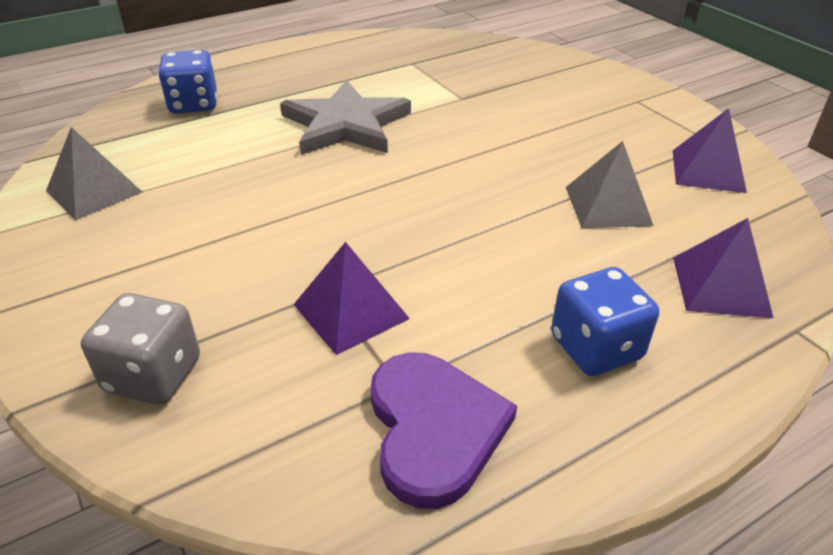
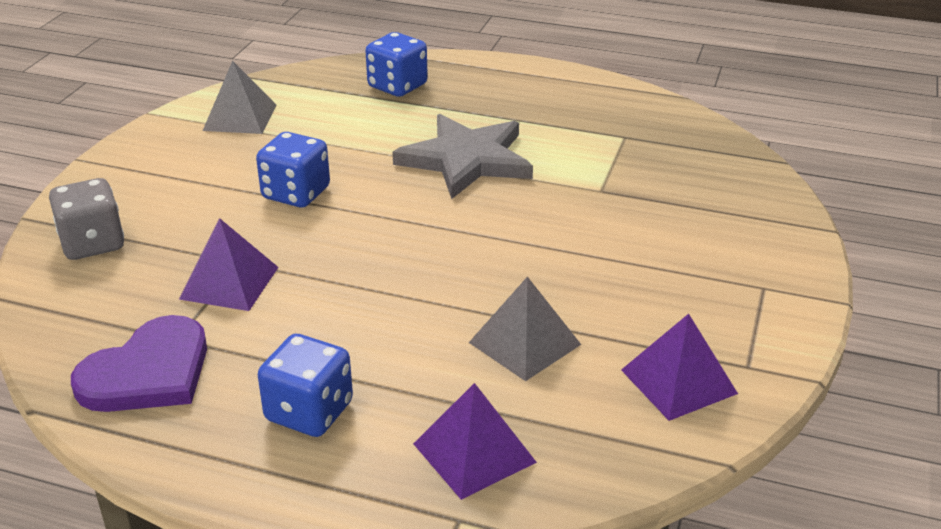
camera: 50 degrees right, 5 degrees down
(266, 215) = (296, 193): none -> blue dice

